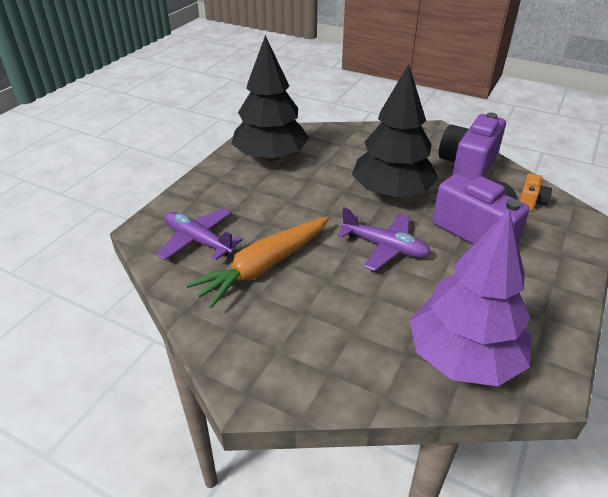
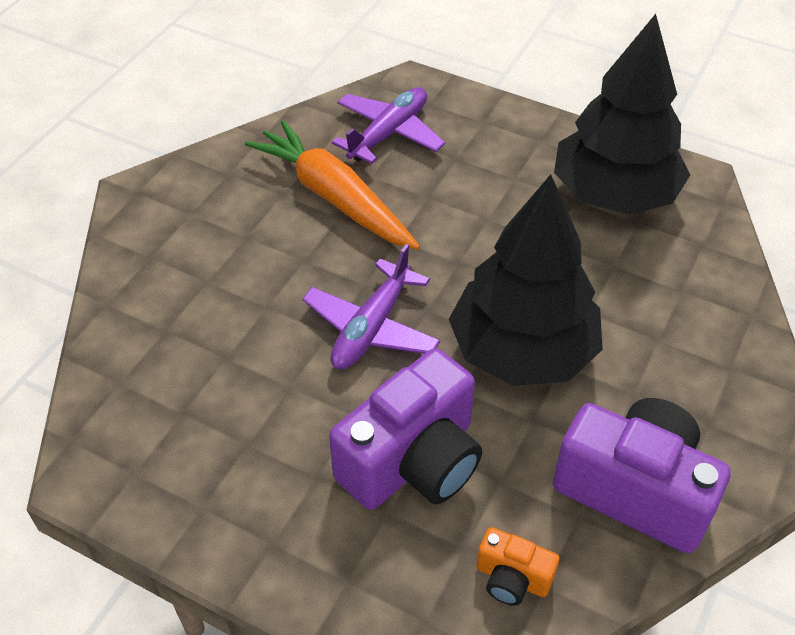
camera: 90 degrees right, 10 degrees up
(463, 357) = (146, 389): purple tree -> none

